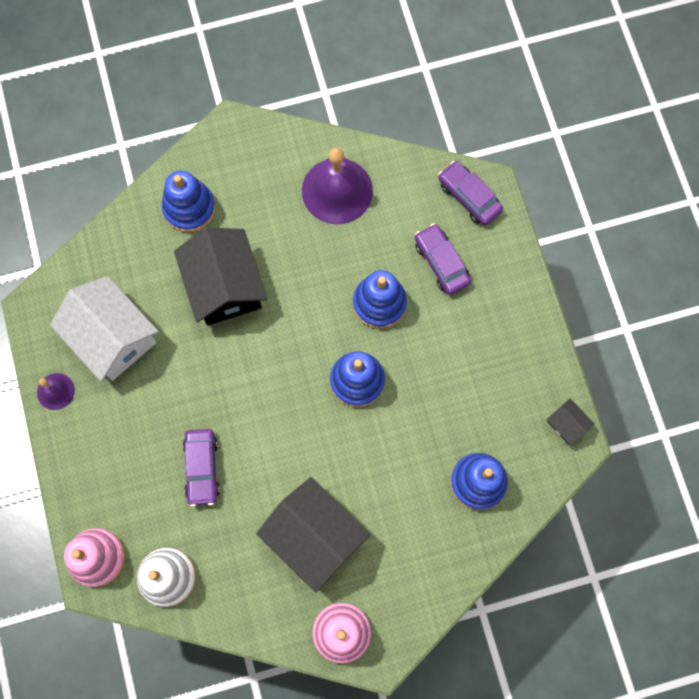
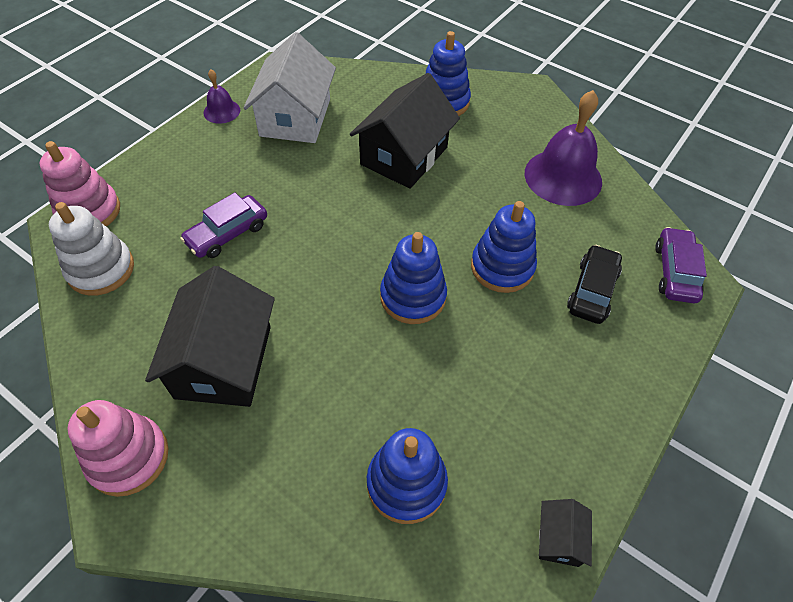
camera: 50 degrees right, 20 degrees down
(441, 262) = (592, 290): purple car -> black car

